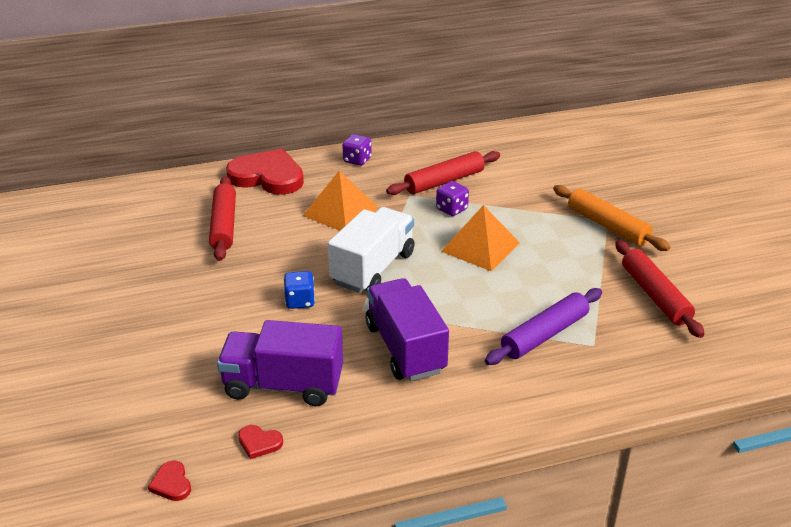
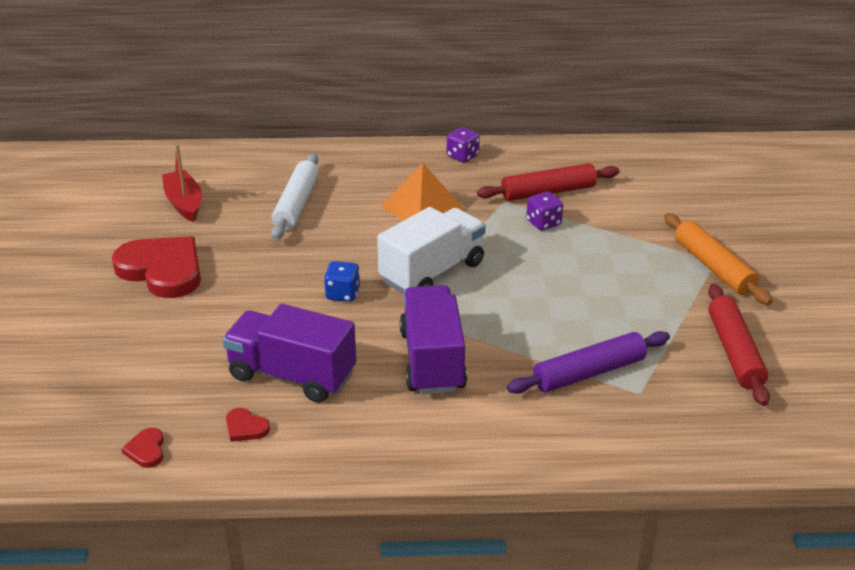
camera: 15 degrees right, 0 degrees up
(115, 240) = (184, 203): none -> red boat
(224, 225) = (296, 204): red rolling pin -> white rolling pin
(267, 176) = (361, 160): red heart -> red heart (162, 270)
(480, 247) = (558, 268): orange pyramid -> none

